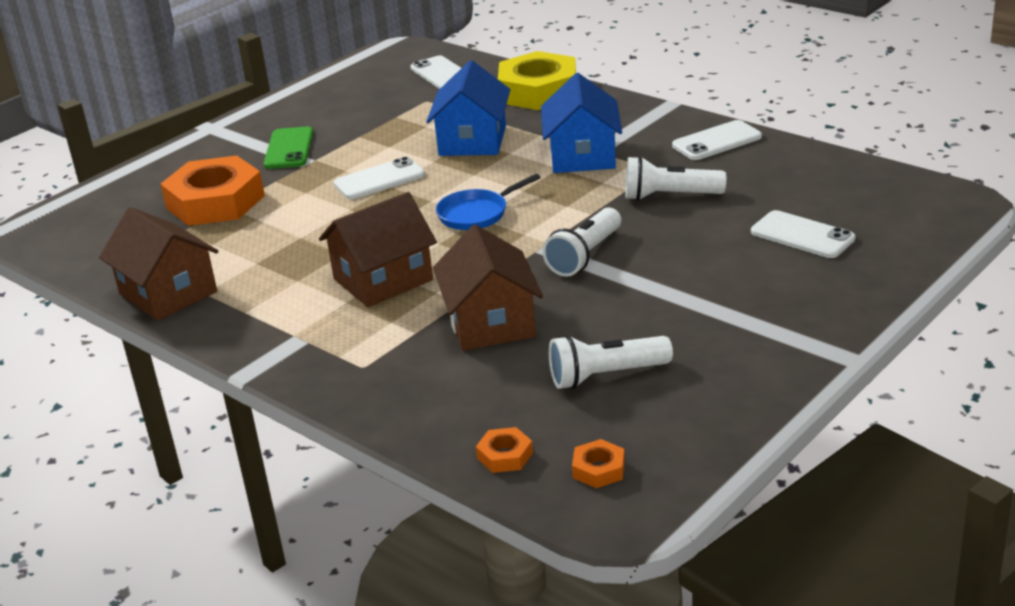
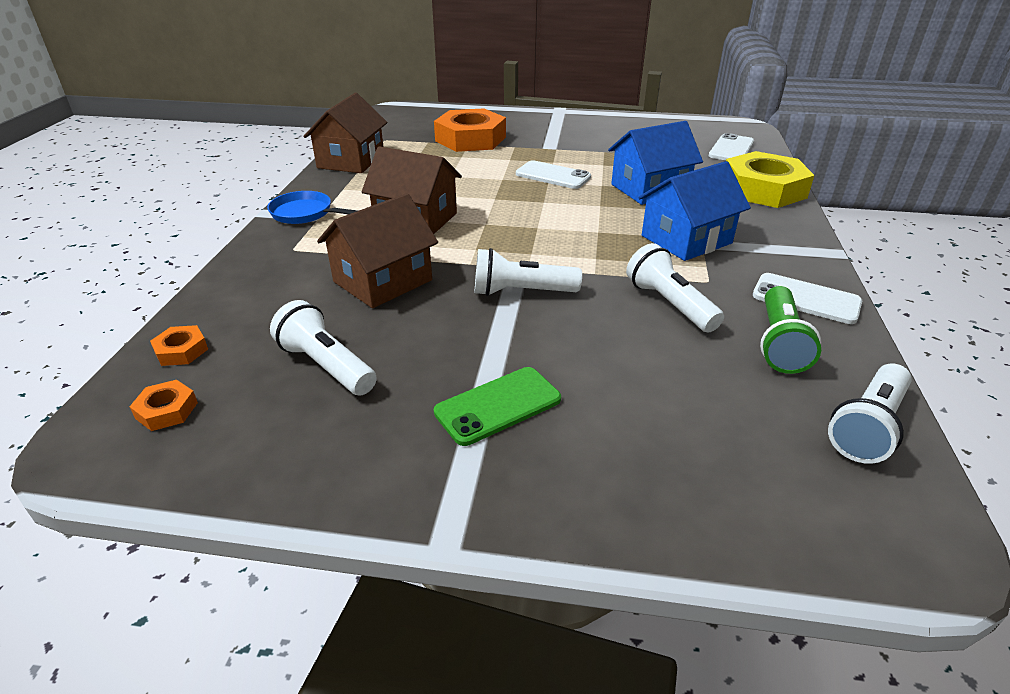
camera: 55 degrees right, 5 degrees up
(289, 149) = (560, 137): green phone -> green phone (498, 405)
(477, 214) = (542, 224): blue pan -> blue pan (305, 213)
(758, 172) = (779, 343): none -> green flashlight
(802, 235) = (684, 415): white phone -> none
(863, 178) = (867, 427): none -> white flashlight

